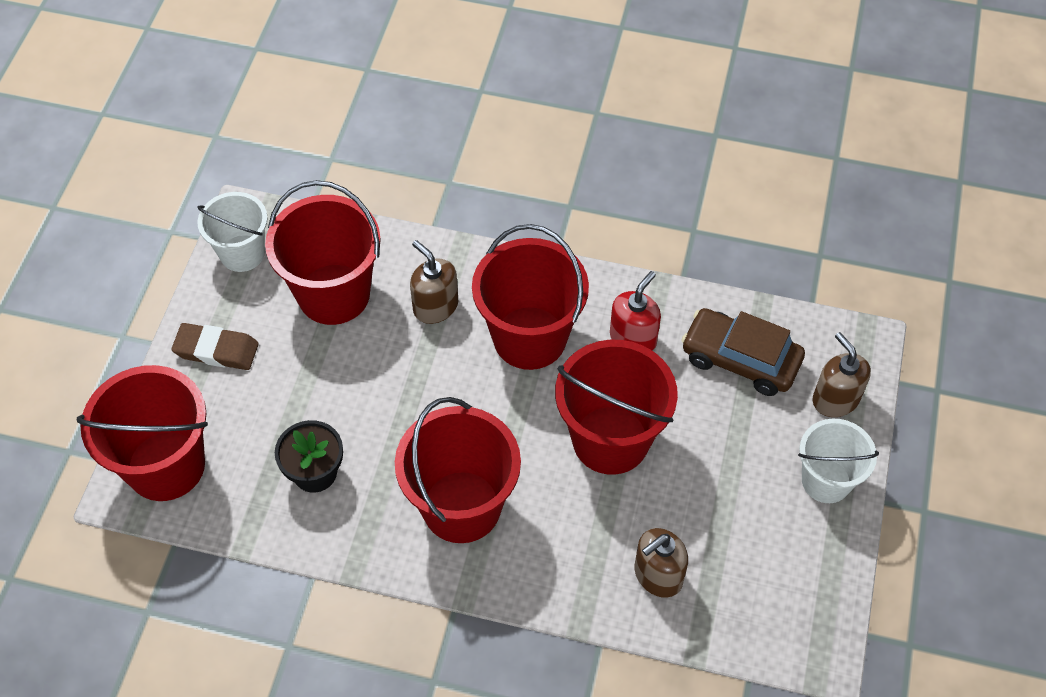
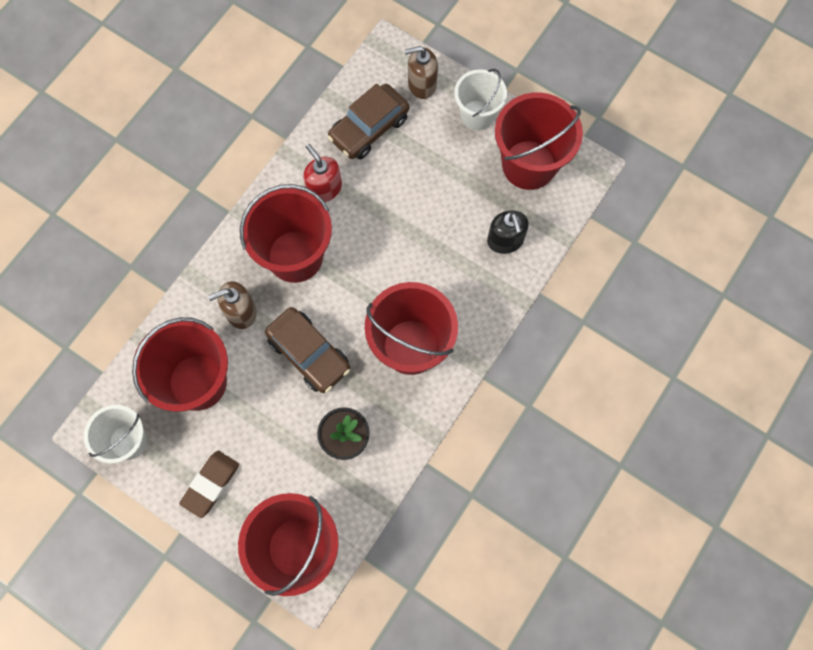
camera: 70 degrees left, 15 degrees up
(410, 395) = (309, 353): none -> brown car
(610, 440) = (397, 233): red bucket -> red bucket (529, 165)
(658, 575) = (505, 240): brown soap dispenser -> black soap dispenser

